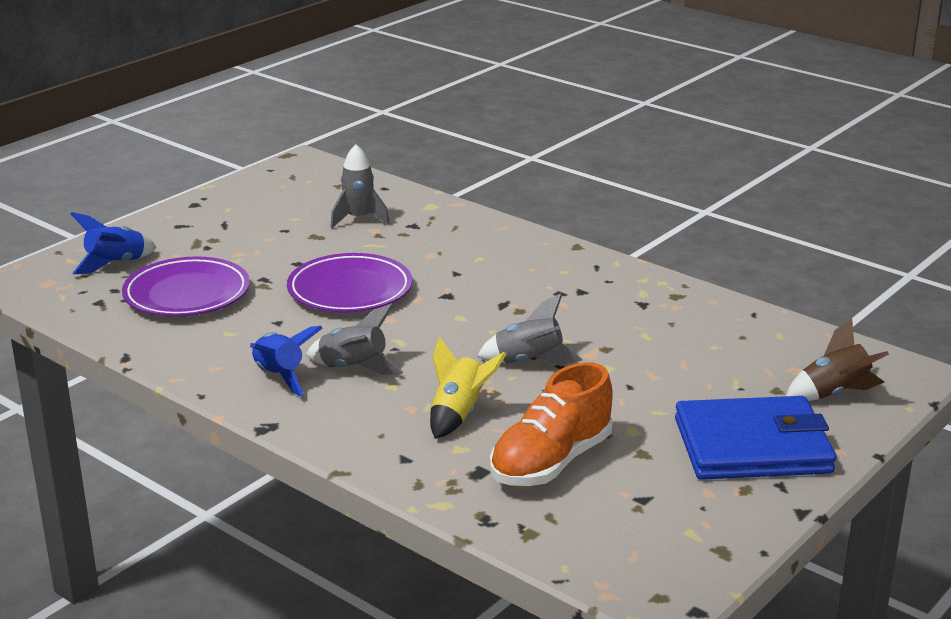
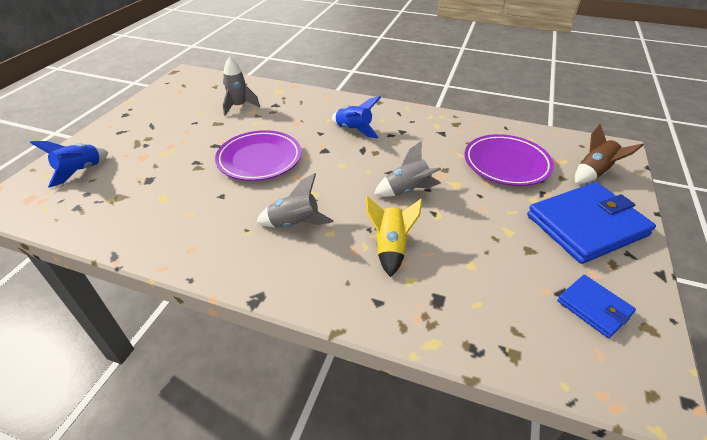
camera: 20 degrees left, 15 degrees up
(187, 294) = (144, 186): purple plate -> purple plate (506, 164)
(280, 377) = (245, 245): blue rocket -> blue rocket (354, 130)
(551, 462) = (479, 275): orange shoe -> none
(671, 519) = (594, 307): none -> blue wallet

